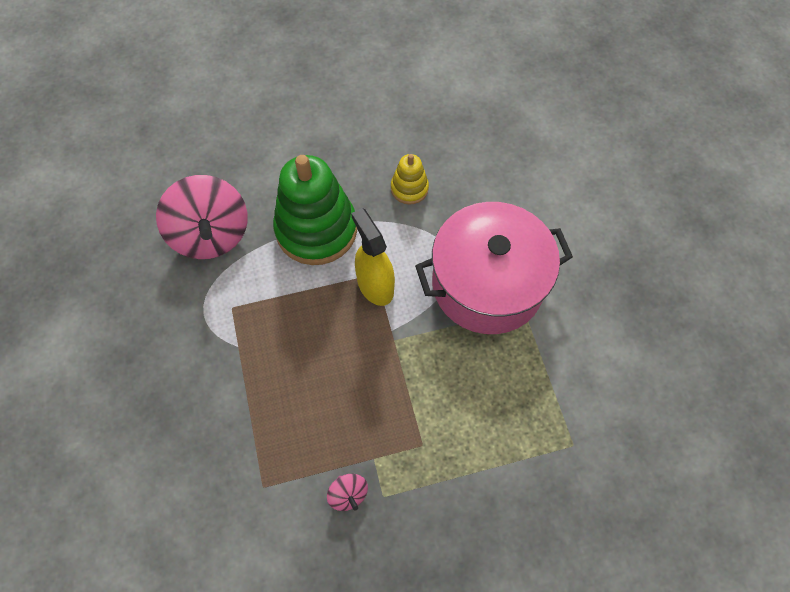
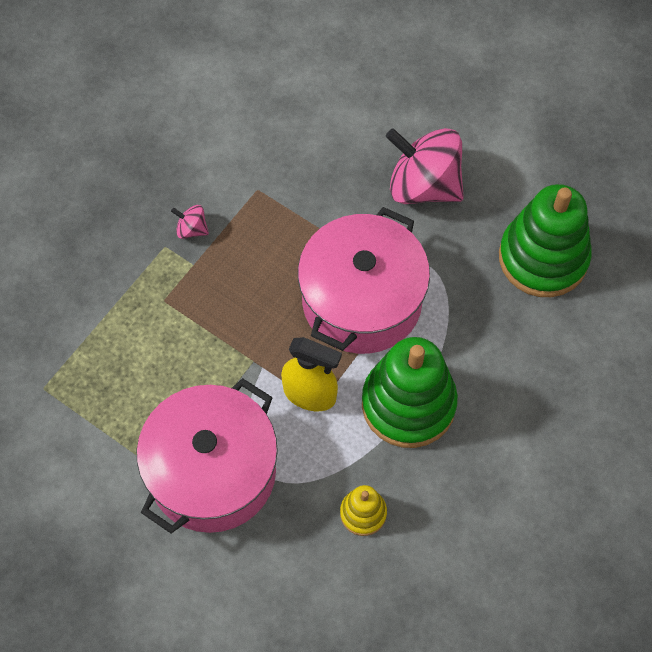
camera: 140 degrees right, 0 degrees up
(124, 254) = (543, 258): none -> green stacking toy
(211, 235) = (492, 328): pink spinning top -> pink spinning top (423, 185)
(276, 323) = (362, 301): none -> pink pot

